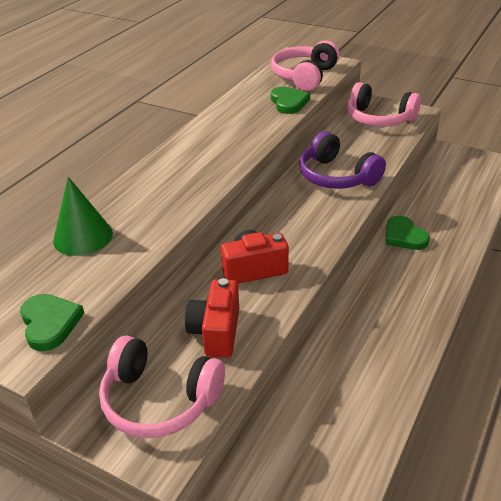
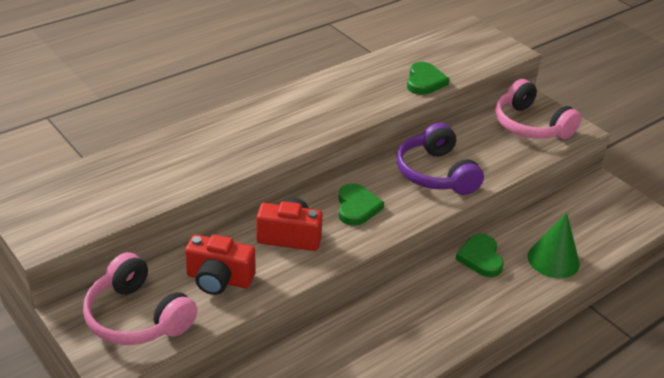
camera: 20 degrees right, 0 degrees up
(50, 323) = (76, 221): green heart -> green heart (357, 207)
(83, 237) = (147, 156): green cone -> green cone (553, 260)
(216, 332) = (219, 279): red camera -> red camera turned 105 degrees counterclockwise
(304, 76) = (464, 56): pink headphones -> none

